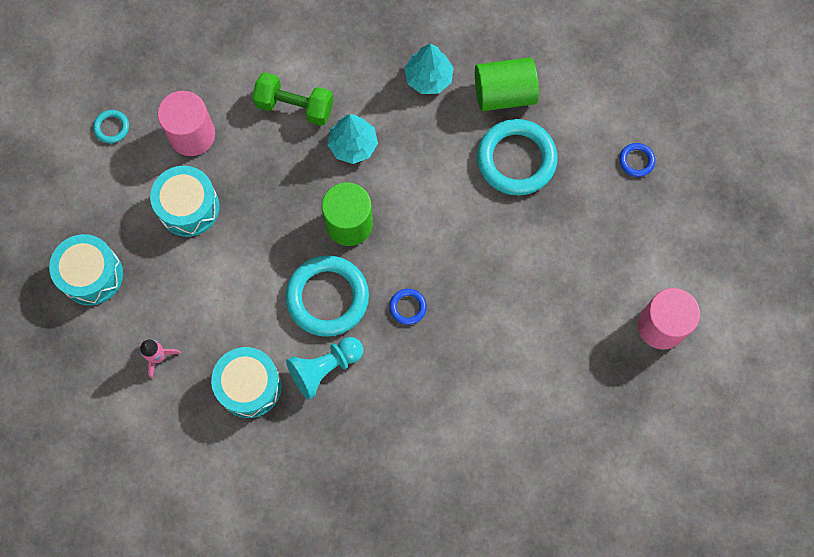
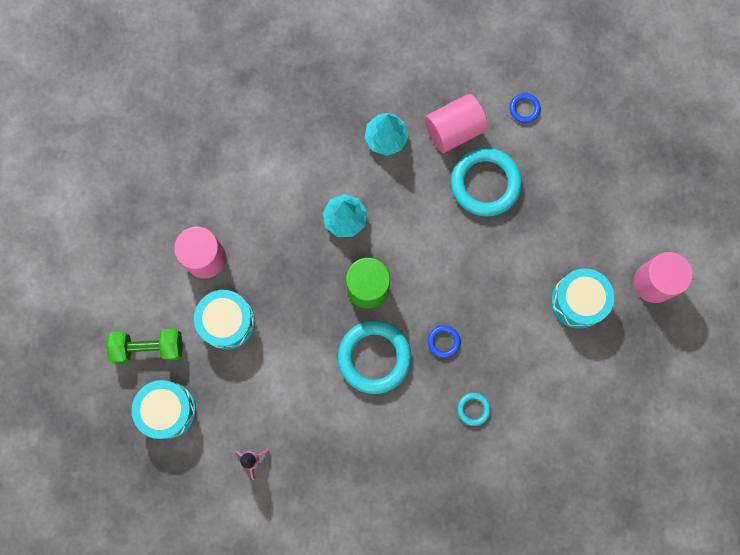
camera: 20 degrees left, 5 degrees up
(112, 127) = (134, 276): turquoise ring -> turquoise ring (473, 409)
(249, 386) = (338, 456): turquoise drum -> turquoise drum (578, 301)
(294, 106) = (283, 202): green dumbbell -> green dumbbell (149, 347)
(325, 368) = (395, 418): turquoise pawn -> none
(504, 94) = (454, 130): green cylinder -> pink cylinder
(636, 161) = (583, 150): blue ring -> blue ring (524, 109)

